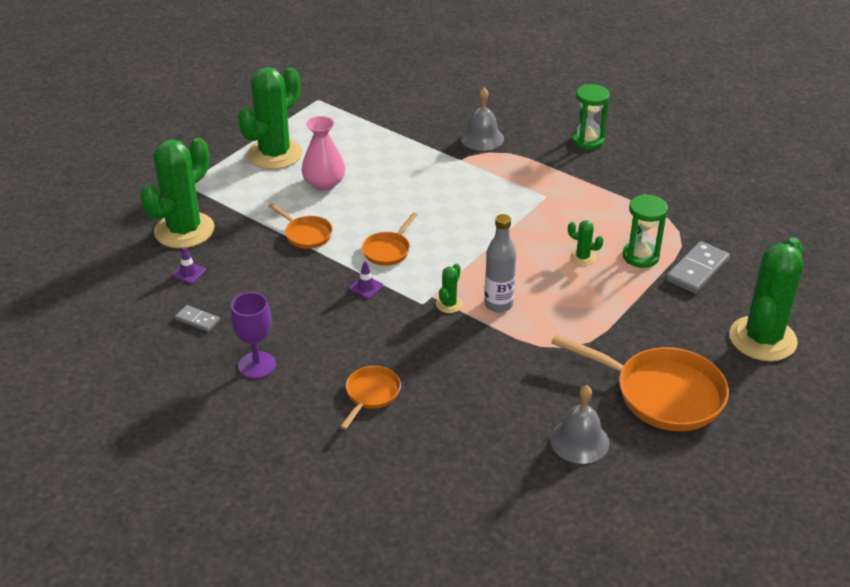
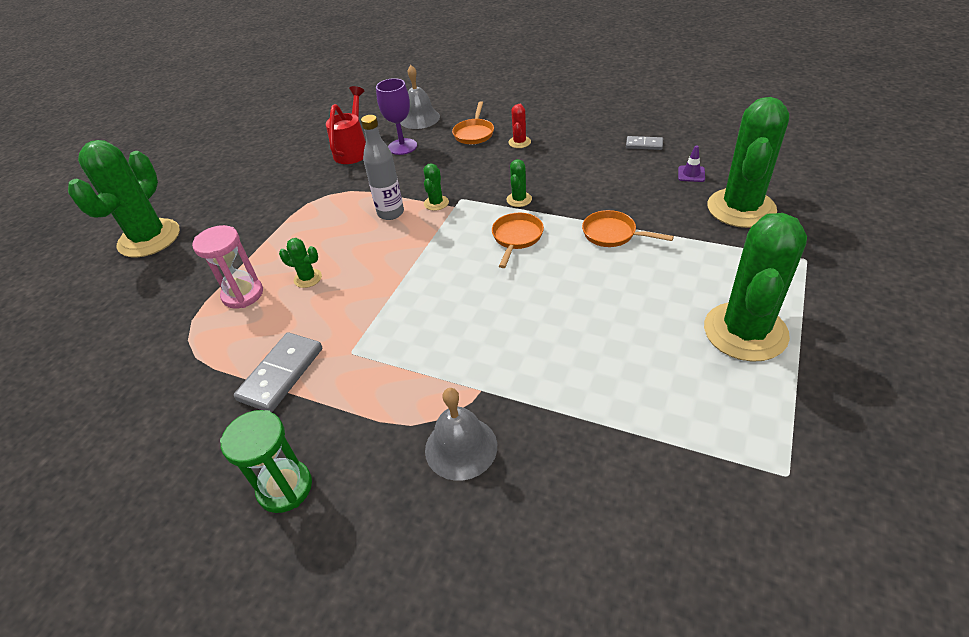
camera: 170 degrees right, 5 degrees up
(257, 365) = (570, 130): purple goblet -> purple goblet (402, 147)
(324, 183) = (642, 302): pink vase -> none
(325, 363) = (519, 142): none -> red cactus
(366, 287) = (519, 199): purple traffic cone -> green cactus
(532, 410) = (353, 150): none -> red watering can
(579, 441) = (319, 142): grey bell -> grey bell (419, 118)
(640, 256) = (243, 294): green hourglass -> pink hourglass
(662, 394) = (253, 180): orange pan -> none
(697, 270) = (184, 292): grey domino -> grey domino (281, 374)

